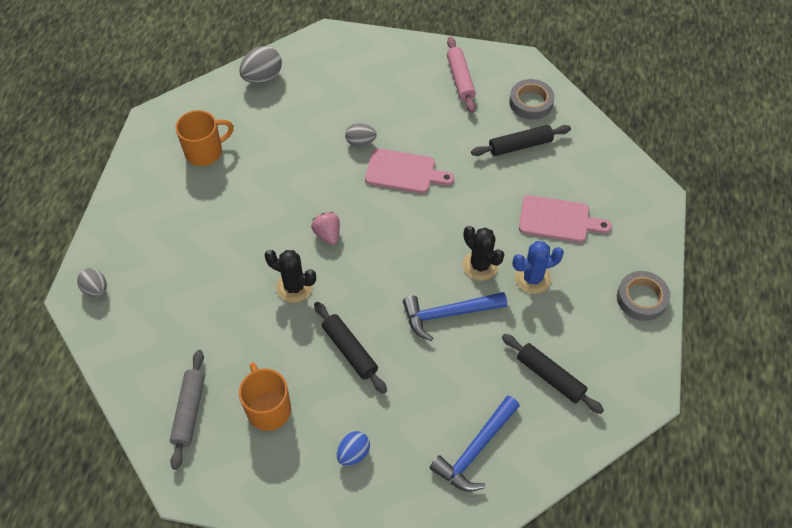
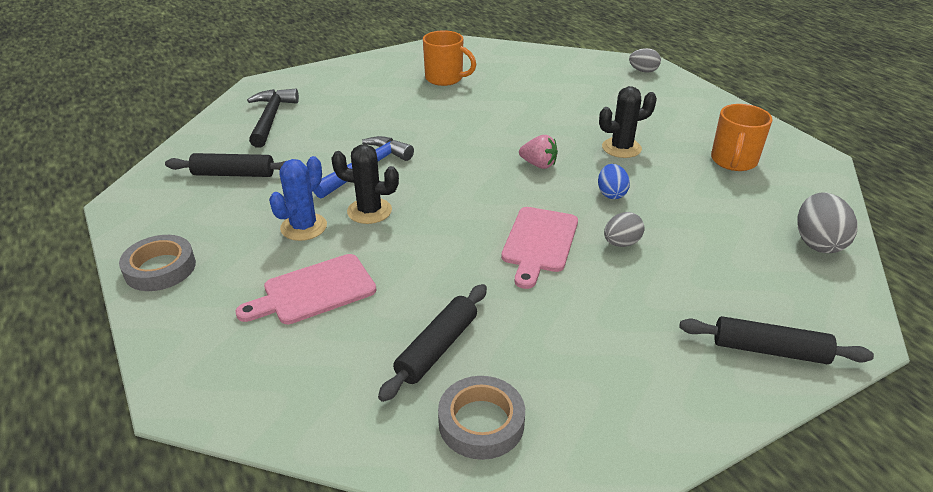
camera: 140 degrees right, 20 degrees down
(189, 411) = (493, 60): grey rolling pin -> none
(294, 287) = (515, 127): black cactus -> black cactus (621, 148)
(349, 350) = (424, 119): black rolling pin -> black rolling pin (769, 350)
(353, 453) = (362, 86): blue egg -> blue egg (611, 194)
(404, 172) = (539, 243): pink cutting board -> pink cutting board turned 45 degrees counterclockwise
(460, 79) = (618, 391): pink rolling pin -> none
(475, 450) = (271, 118): blue hammer -> black hammer

